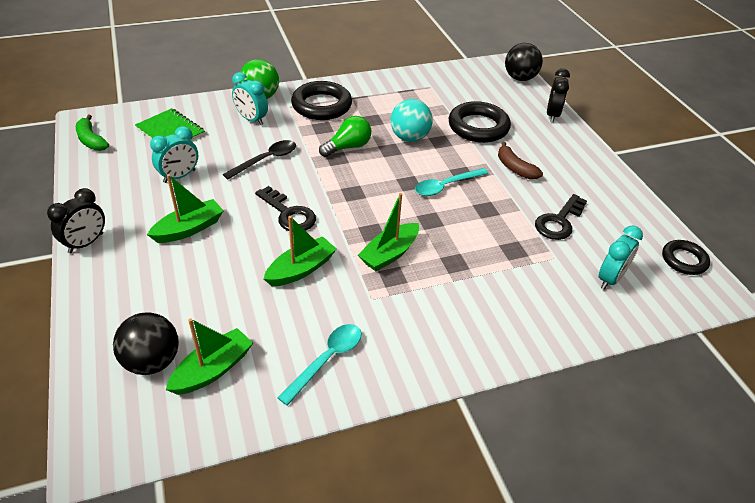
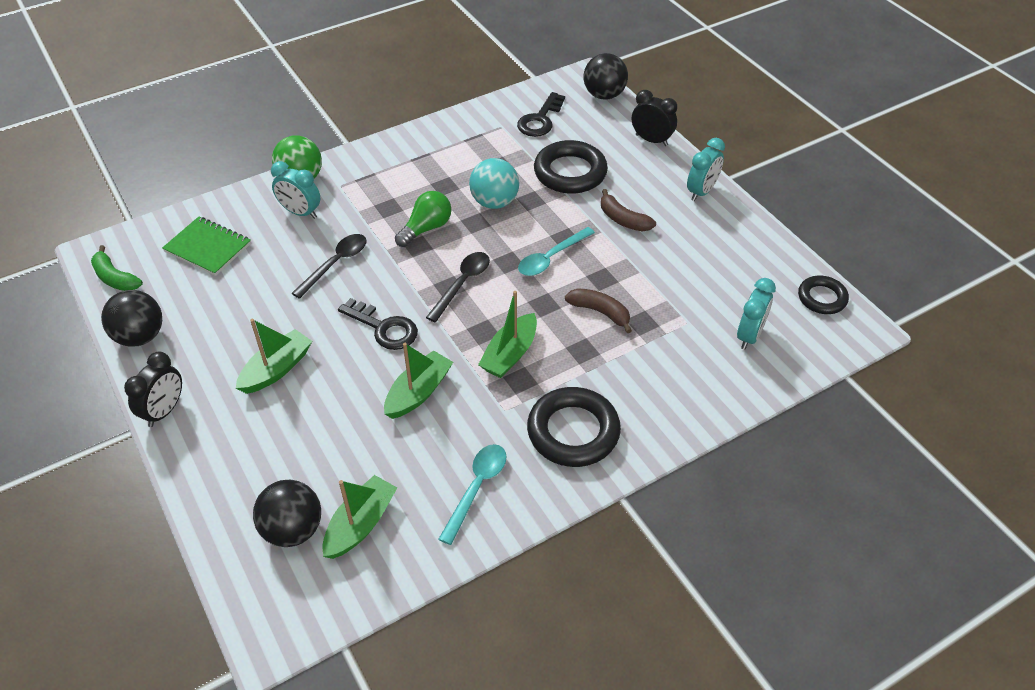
camera: 10 degrees left, 5 degrees up
(91, 184) = (140, 336): none -> black ball
(179, 176) = (241, 305): turquoise clock -> turquoise clock (701, 192)
(321, 105) = (378, 177): black ring -> black ring (573, 431)
(365, 192) = (462, 284): none -> black spoon
(478, 235) = (600, 312): none -> brown banana
(552, 115) = (651, 140): black clock -> black clock turned 60 degrees counterclockwise
(559, 221) = (684, 278): black key -> black key (540, 120)

